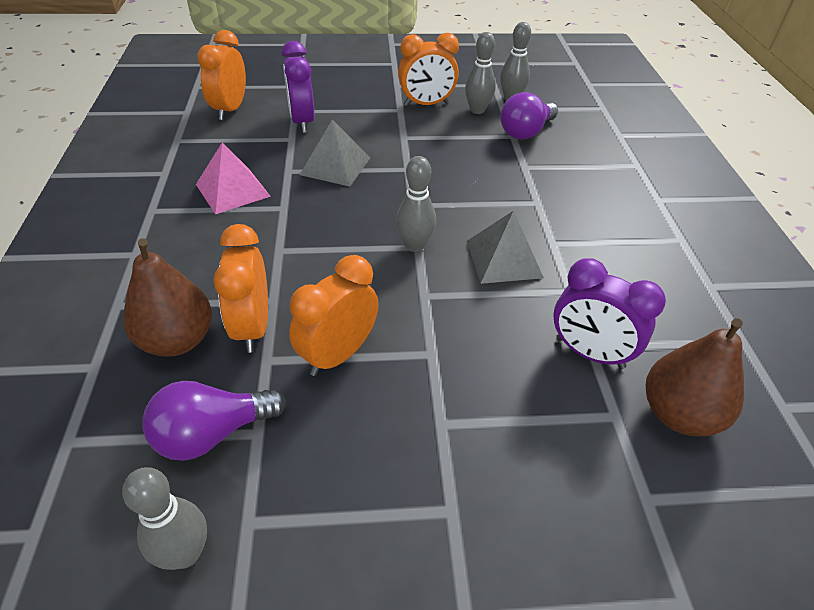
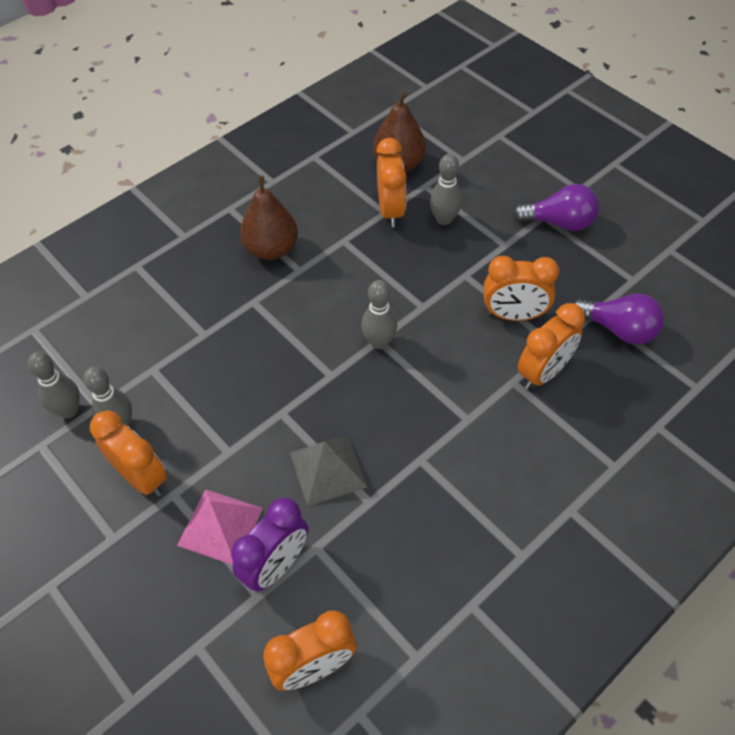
camera: 125 degrees left, 10 degrees up
(177, 340) = (595, 402): brown pear -> brown pear (271, 249)
(185, 553) = (669, 289): grey bowling pin -> grey bowling pin (444, 219)
(232, 190) = (437, 519): pink pyramid -> pink pyramid (220, 526)
(503, 259) = (344, 286): grey pyramid -> none
(526, 132) = (137, 363): purple light bulb -> purple light bulb (559, 222)
(589, 353) = (390, 211): purple clock -> orange clock

